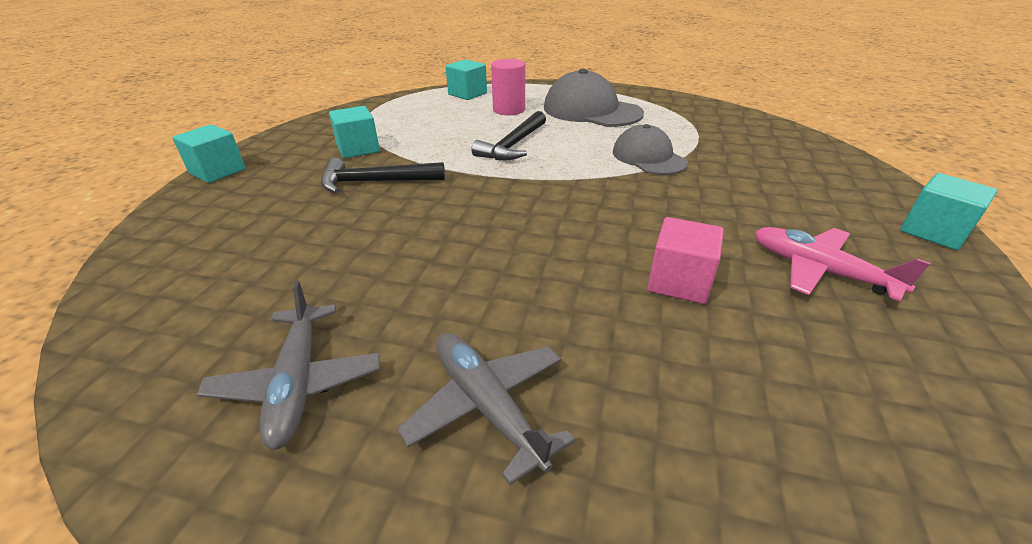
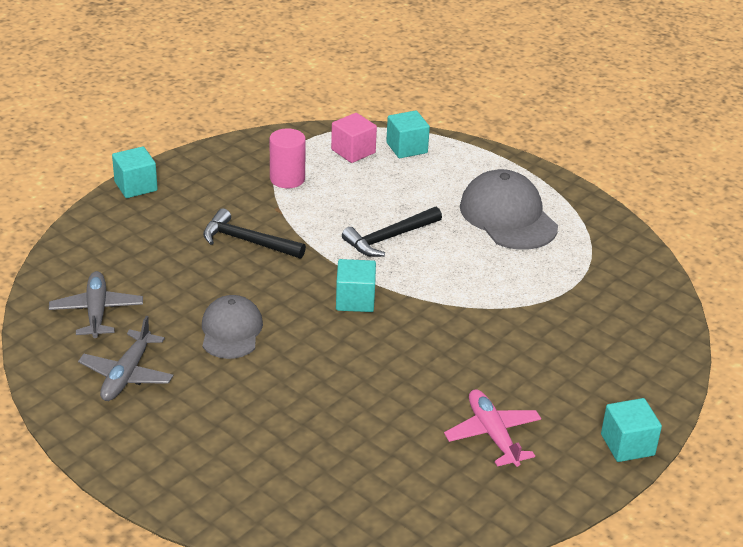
camera: 25 degrees right, 0 degrees up
(358, 149) = (255, 196): turquoise cube -> turquoise cube (355, 300)
(487, 406) = (212, 423): grey plane -> grey plane (97, 311)
(509, 110) = (427, 187): pink cylinder -> pink cylinder (287, 179)
(648, 157) = (494, 294): grey cap -> grey cap (231, 331)
(679, 282) = (388, 404): pink cube -> pink cube (353, 151)

